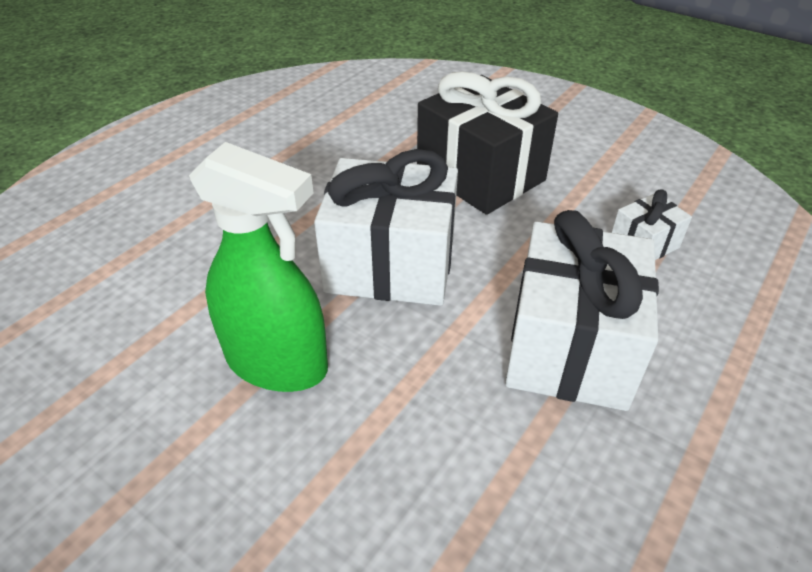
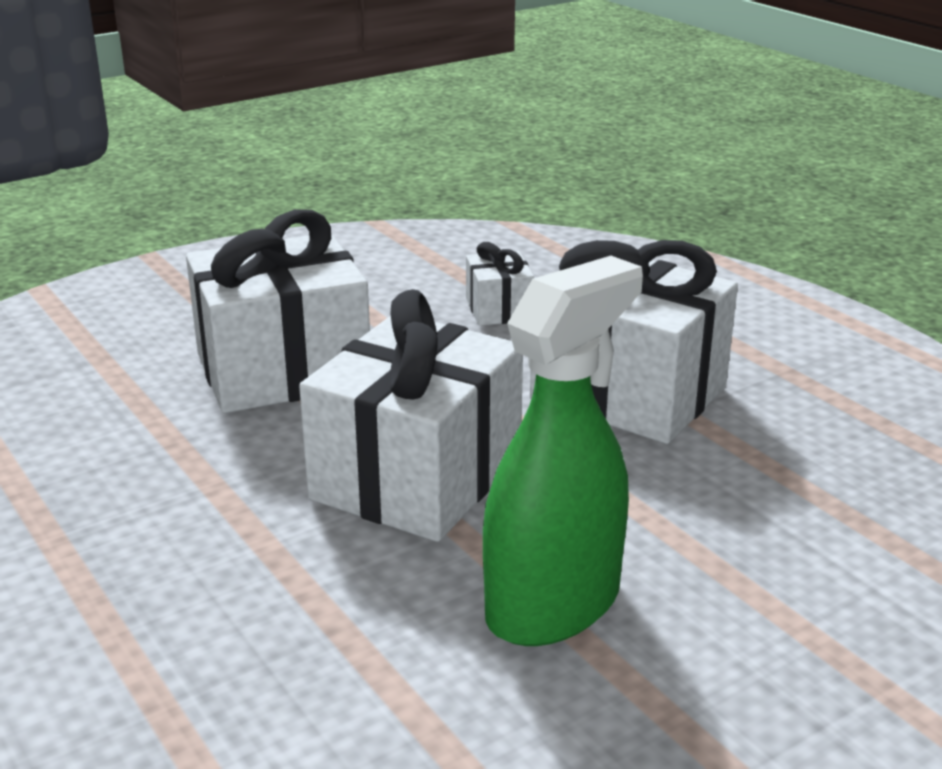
camera: 70 degrees left, 15 degrees down
(480, 175) = (283, 370): black gift -> white gift

